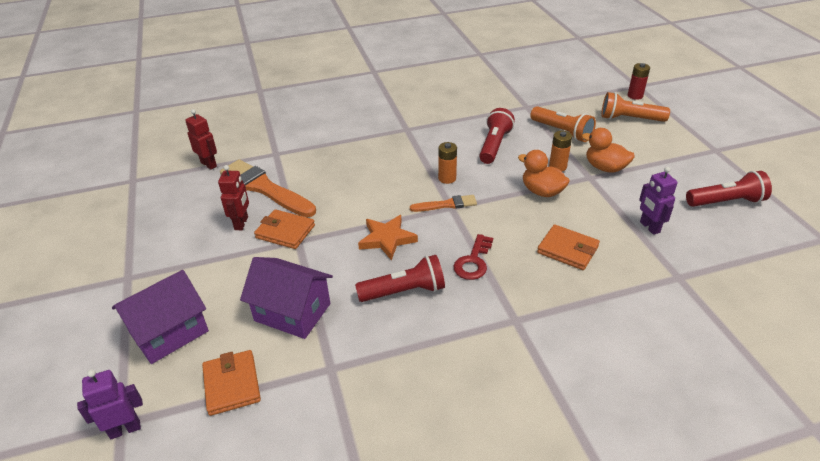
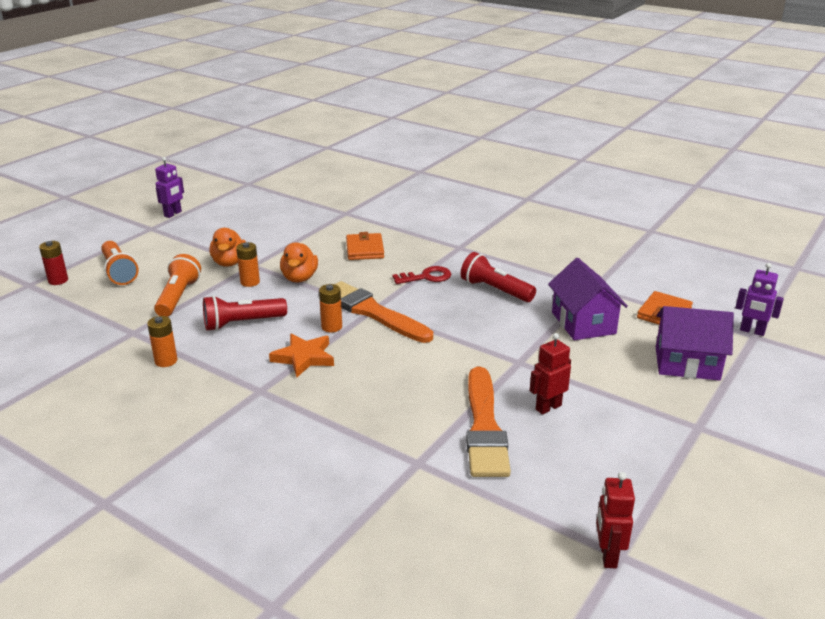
camera: 130 degrees left, 10 degrees down
(209, 164) = (505, 506): red robot -> red robot (607, 555)
(285, 232) = (520, 375): orange wallet -> none
(387, 239) = (454, 320): orange star -> orange star (304, 357)
(446, 205) = (373, 312): orange brush -> orange brush, size x1.93
(477, 109) = (166, 361): none -> orange battery
(649, 227) = (299, 230): purple robot -> purple robot (173, 214)
(726, 202) = (233, 213): red flashlight -> none

